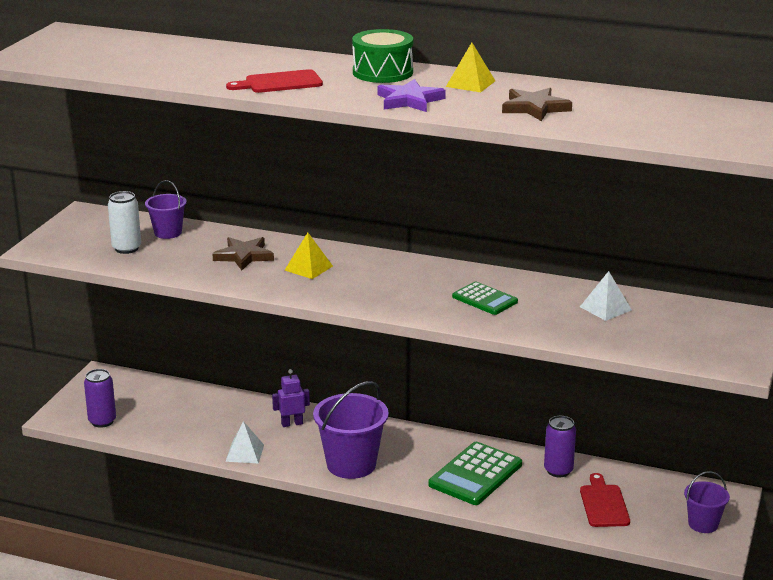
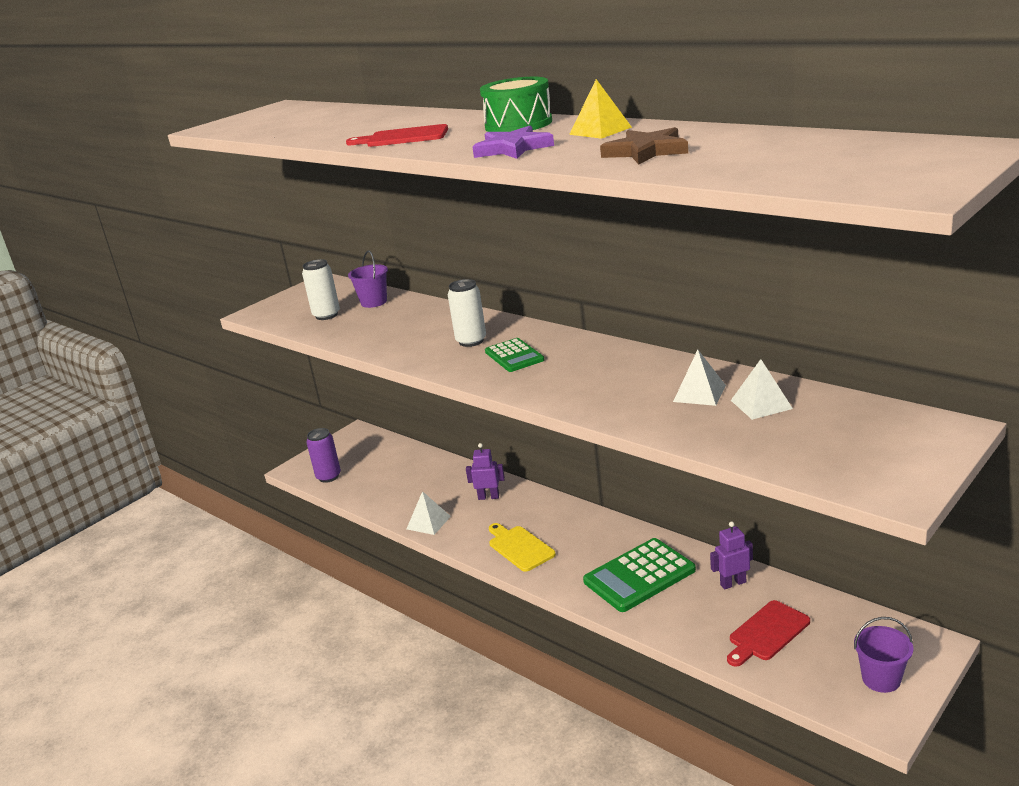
camera: 25 degrees right, 0 degrees up
(244, 256) = (421, 327): brown star -> none
(308, 268) = (471, 341): yellow pyramid -> white can
(351, 464) = (519, 547): purple bucket -> yellow cutting board
(484, 299) = (626, 385): green calculator -> green calculator (514, 356)
(551, 302) = (699, 393): none -> white pyramid
(558, 470) = (733, 583): purple can -> purple robot
(603, 504) = (767, 633): red cutting board -> red cutting board turned 150 degrees counterclockwise

